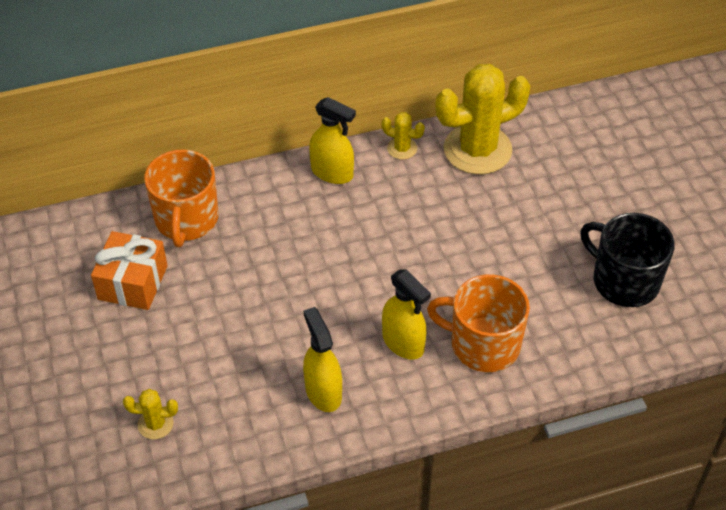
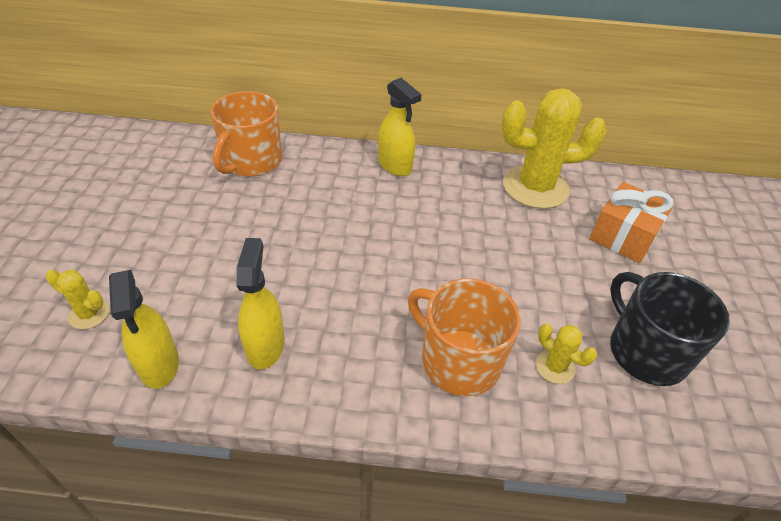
camera: 20 degrees right, 5 degrees down
(133, 282) = (172, 191): orange gift -> orange gift (623, 236)
(402, 148) = (466, 166): yellow cactus -> yellow cactus (555, 367)
(403, 343) = (375, 328): yellow spray bottle -> yellow spray bottle (159, 364)

